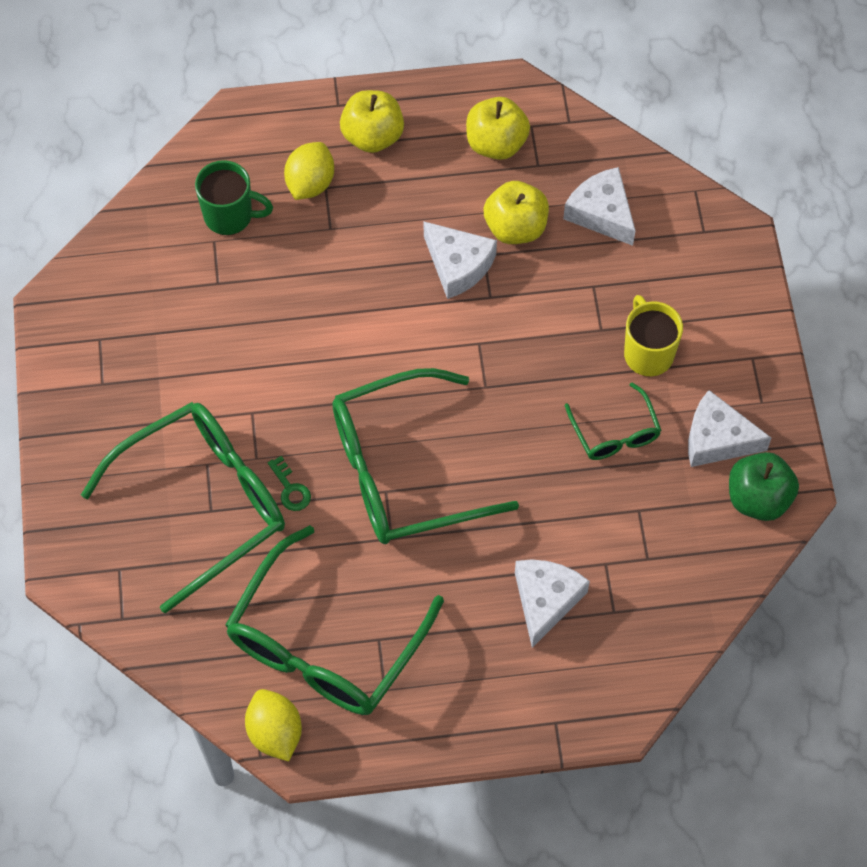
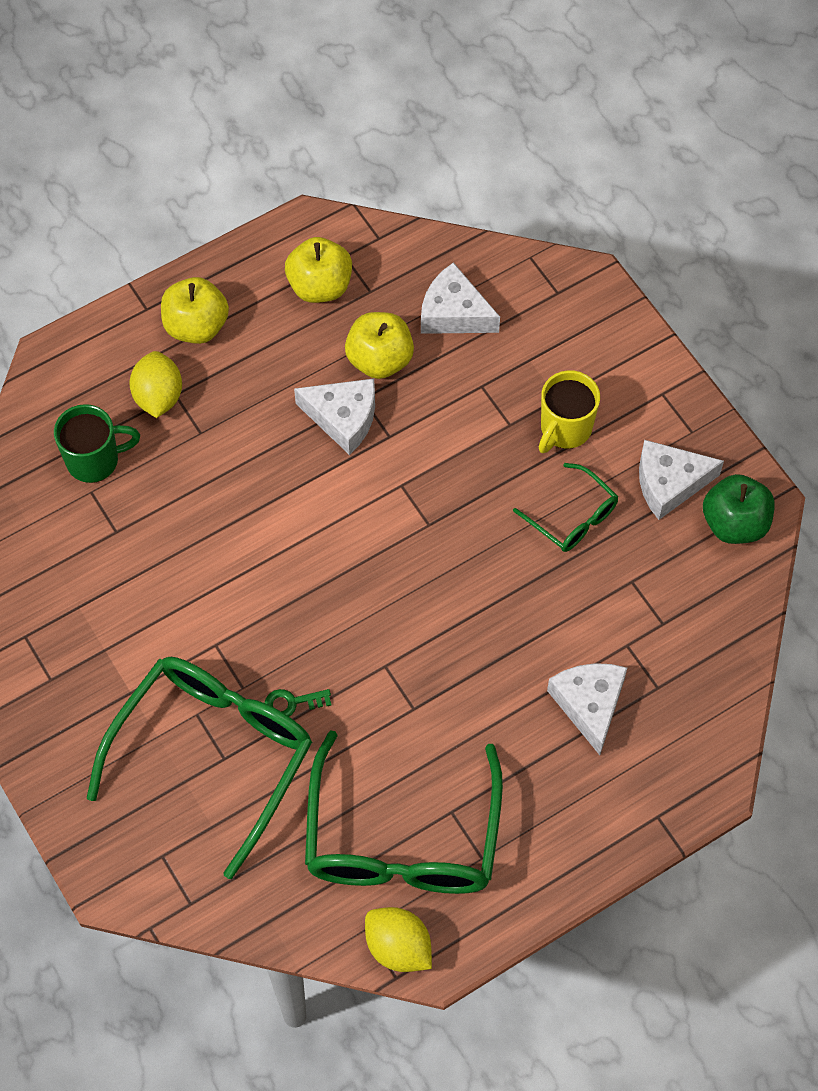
camera: 25 degrees left, 0 degrees up
(290, 489) = (292, 703): green key -> green key turned 135 degrees clockwise
(403, 471) = (391, 639): green glasses -> none
(648, 353) = (564, 429): yellow mug -> yellow mug turned 105 degrees counterclockwise

